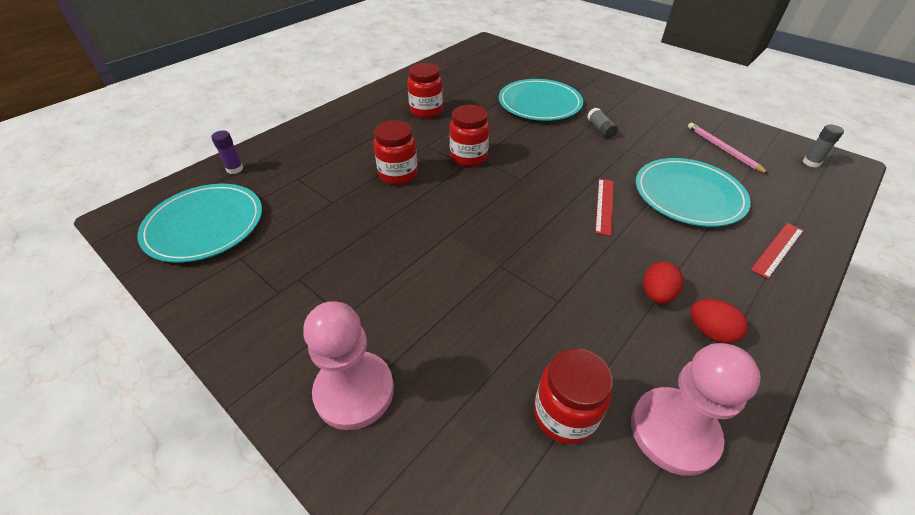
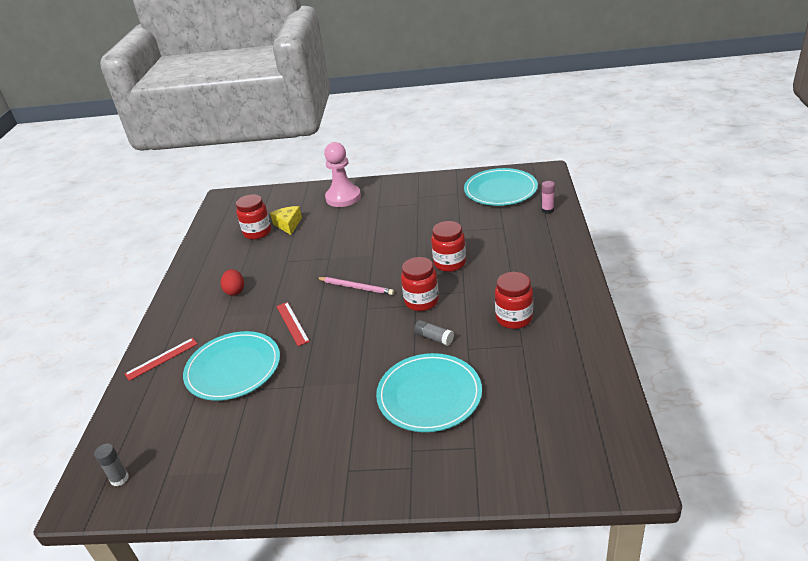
camera: 145 degrees right, 10 degrees down
(235, 169) = (547, 210): purple glue stick -> pink glue stick
(499, 391) = (288, 224): none -> yellow cheese
(600, 129) = (342, 397): grey glue stick -> grey glue stick (434, 338)
(673, 431) = (211, 250): pink pawn -> none
(710, 331) = (201, 290): red egg -> none
(723, 149) = (212, 444): pink pencil -> pink pencil (356, 287)
(777, 249) = (161, 359): red ruler -> red ruler turned 45 degrees clockwise

